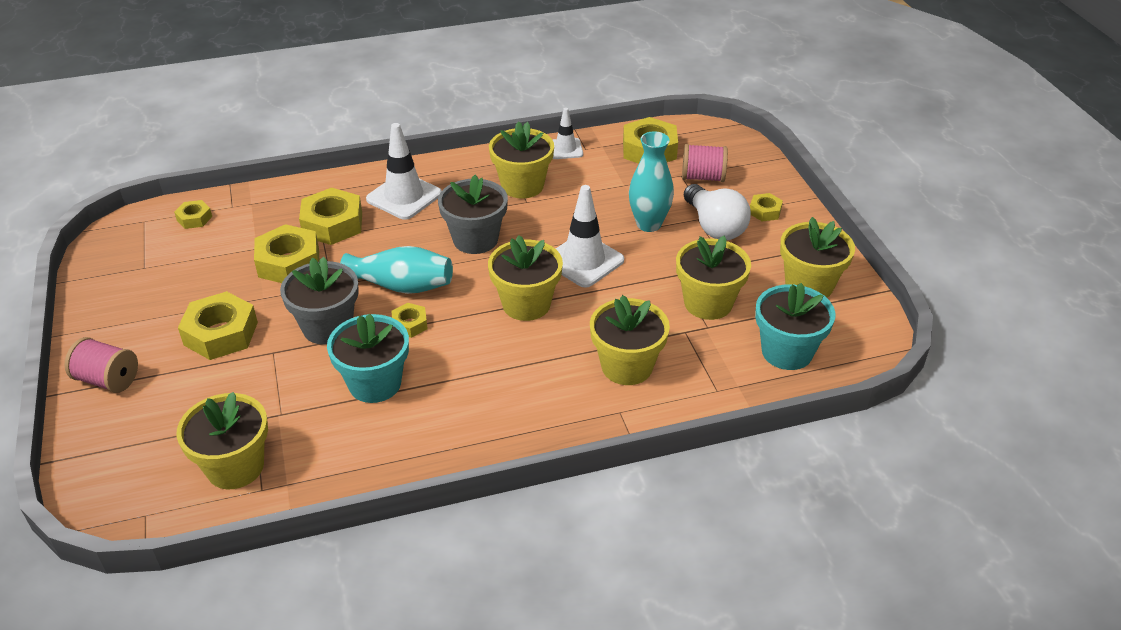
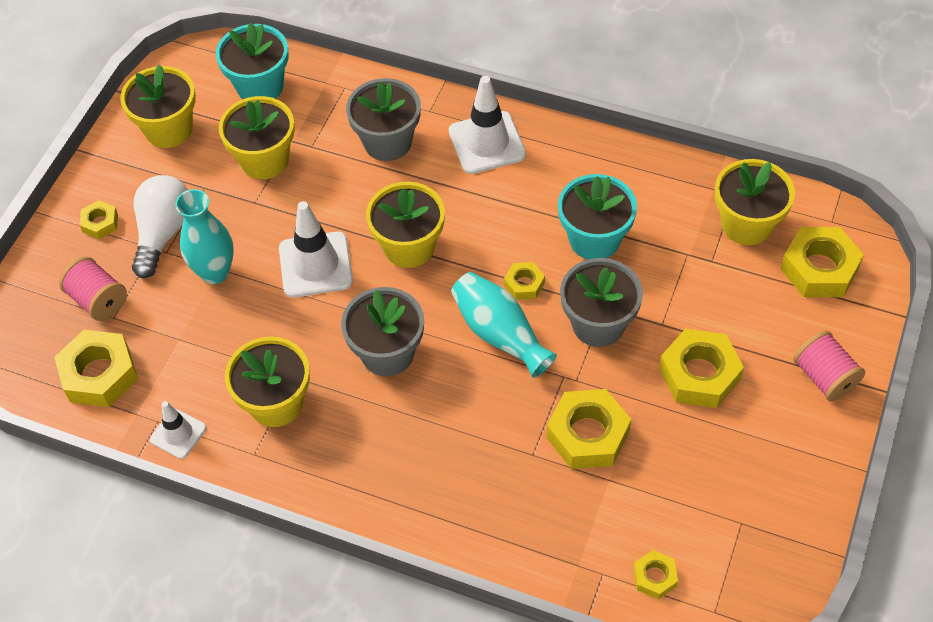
camera: 140 degrees left, 15 degrees up
(332, 224) = (510, 468): yellow nut -> yellow nut (819, 269)
(404, 196) = (408, 465): white traffic cone -> white traffic cone (487, 143)
(627, 366) = (387, 142): yellow flower pot -> grey flower pot

